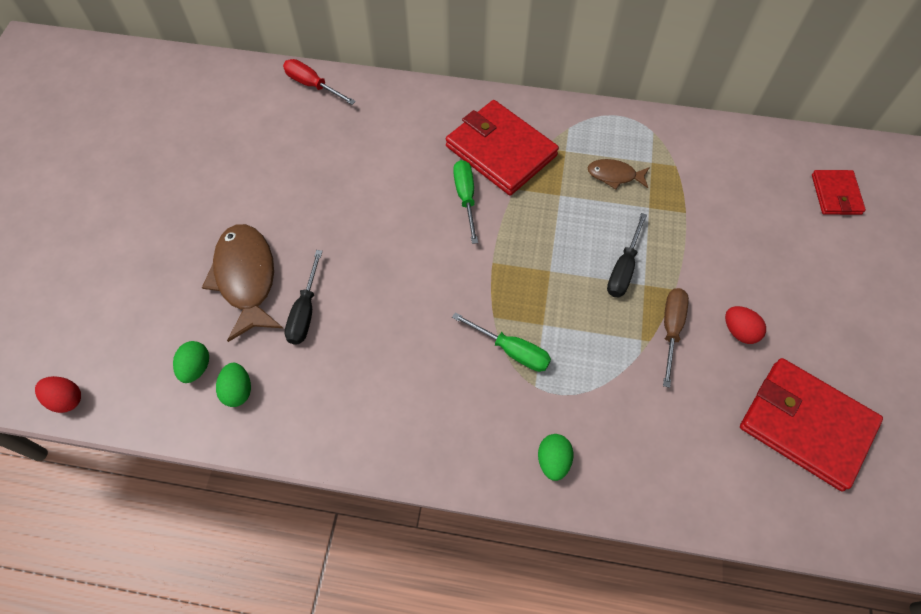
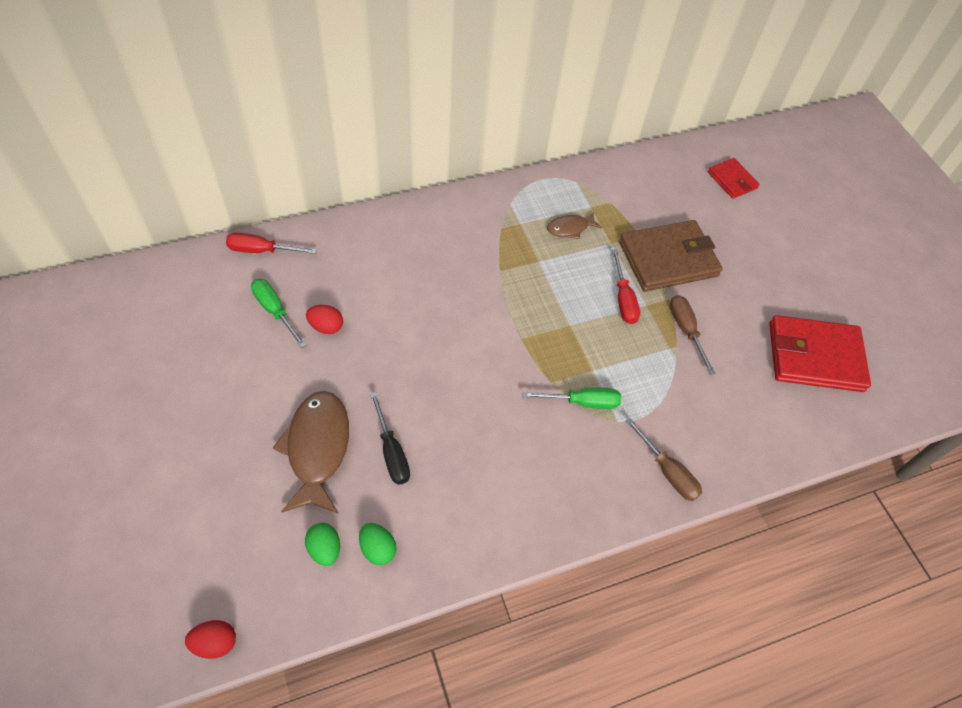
camera: 35 degrees left, 5 degrees down
(246, 278) = (317, 448): brown fish -> brown fish turned 45 degrees clockwise
(465, 198) = (465, 295): green screwdriver -> green screwdriver (275, 311)
(501, 151) = (468, 244): red wallet -> none
(553, 461) = (667, 471): green egg -> brown screwdriver
(623, 268) = (623, 299): black screwdriver -> red screwdriver
(701, 248) = (668, 259): none -> brown wallet
(739, 331) = (732, 310): red egg -> red egg (326, 327)

